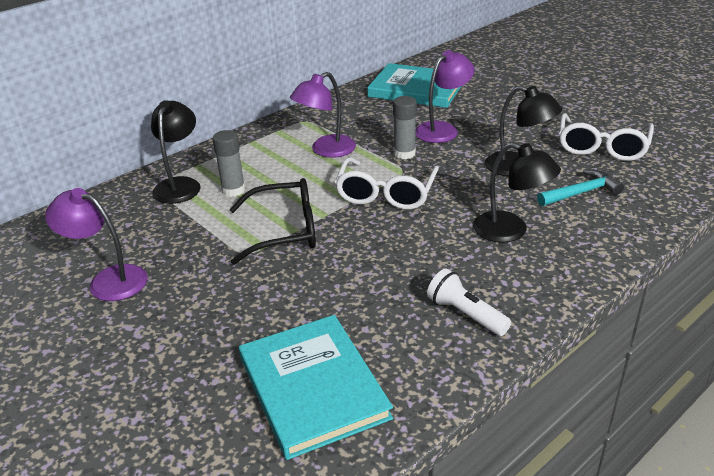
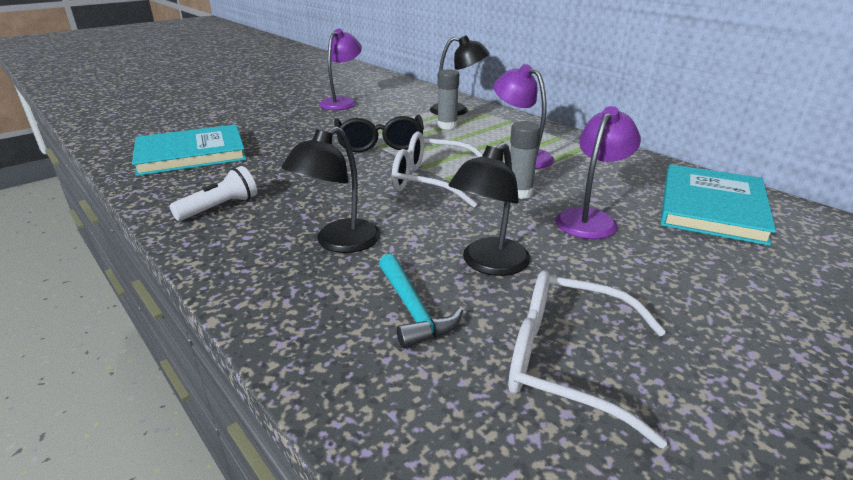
camera: 90 degrees right, 5 degrees down
(442, 129) = (590, 218): purple lamp -> purple lamp turned 105 degrees counterclockwise

